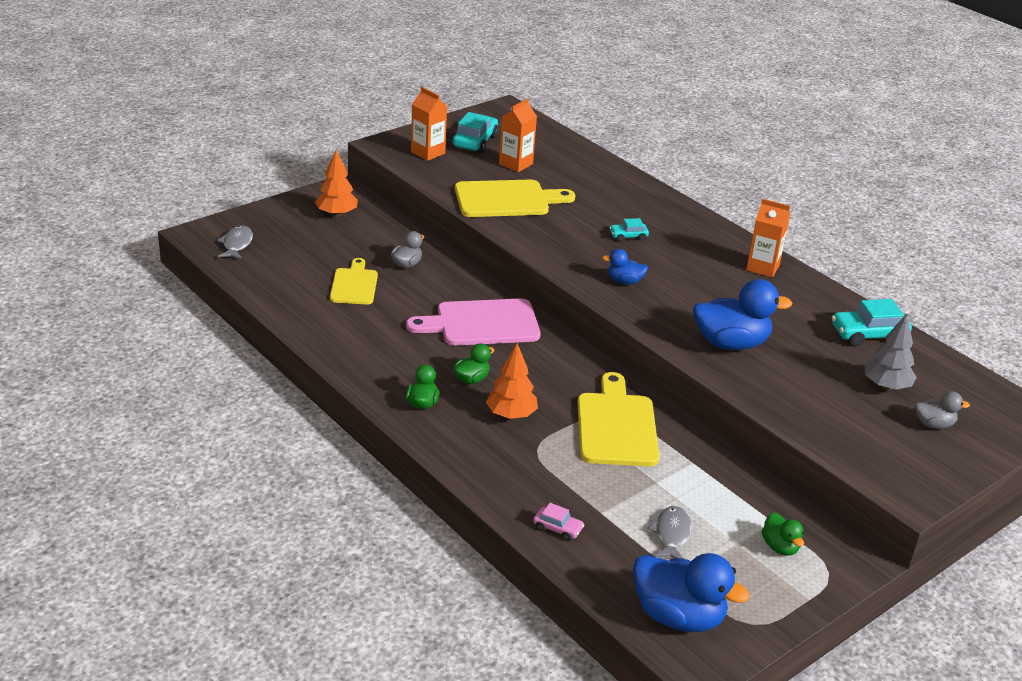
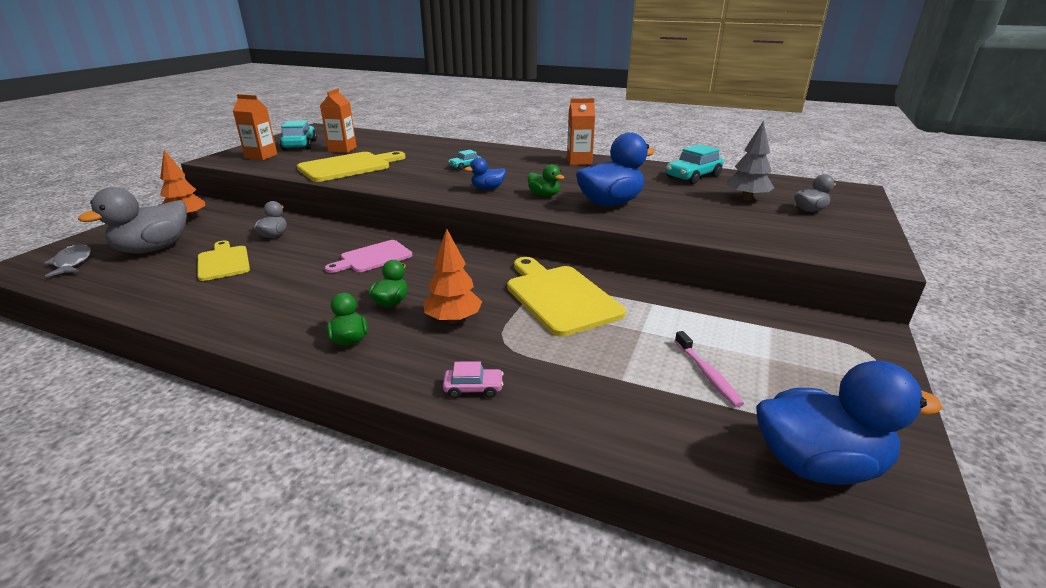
camera: 25 degrees left, 5 degrees down
(301, 248) = (153, 249): none -> grey duck
(482, 324) = (373, 257): pink cutting board -> pink cutting board, size x0.63
(557, 528) = (595, 416): pink car -> pink car (473, 388)
(671, 534) = (707, 374): grey fish -> pink toothbrush
(780, 547) = (804, 346): green duck -> green duck (544, 195)

